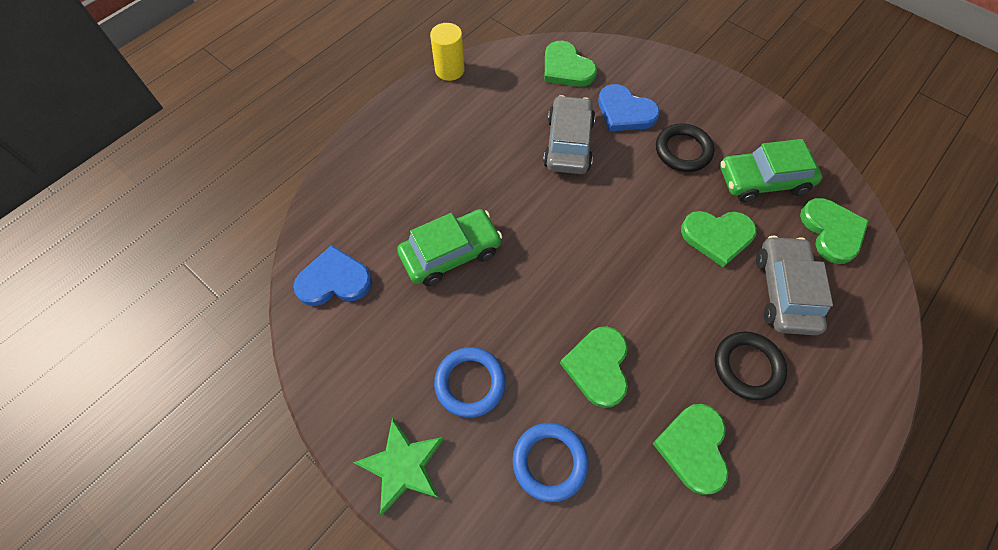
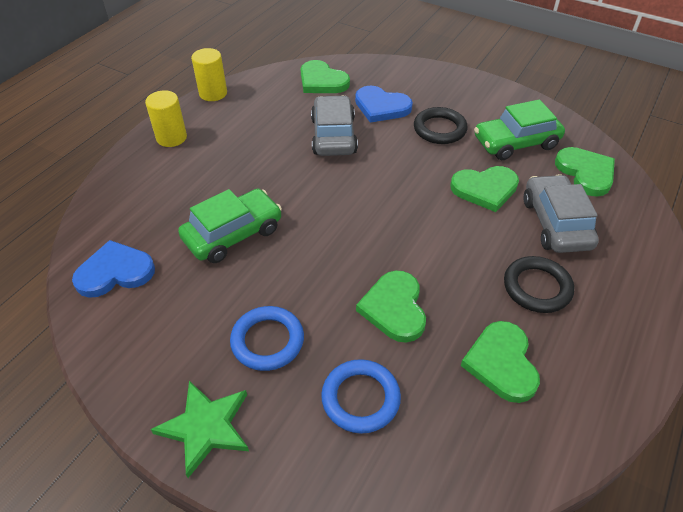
camera: 10 degrees left, 15 degrees down
(402, 123) = (171, 138): none -> yellow cylinder

